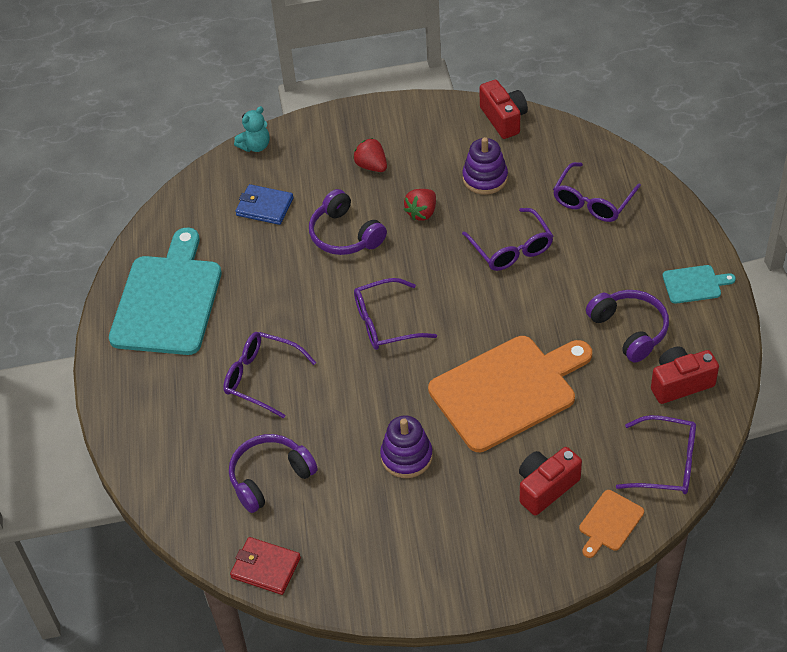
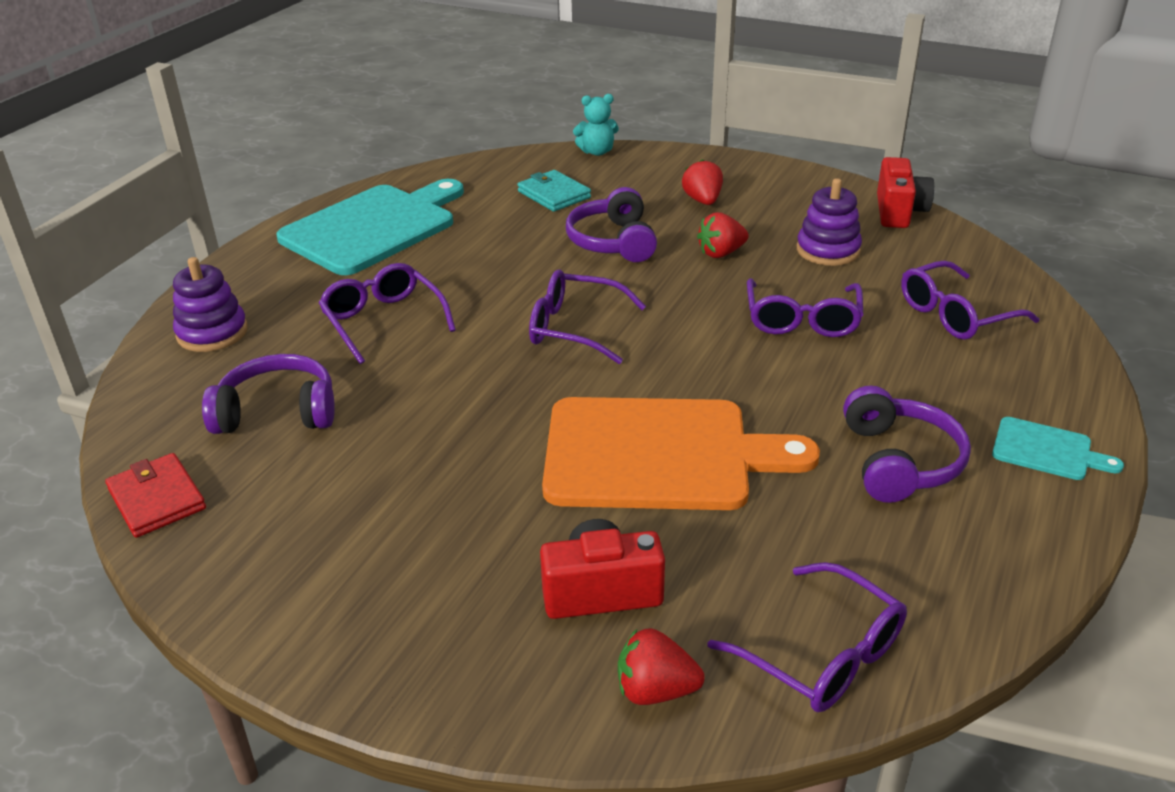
camera: 30 degrees right, 15 degrees down
(265, 207) = (554, 194): blue wallet -> turquoise wallet
(406, 456) = (454, 465): purple stacking toy -> purple stacking toy (212, 333)
(610, 523) = (655, 690): orange cutting board -> red strawberry
(680, 383) = (931, 558): red camera -> none

